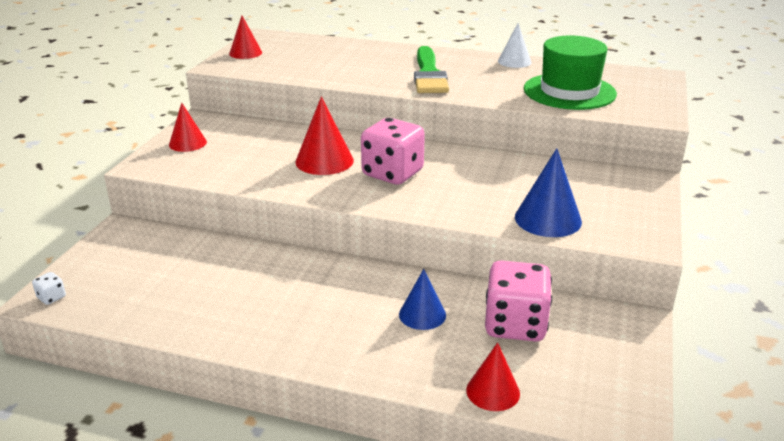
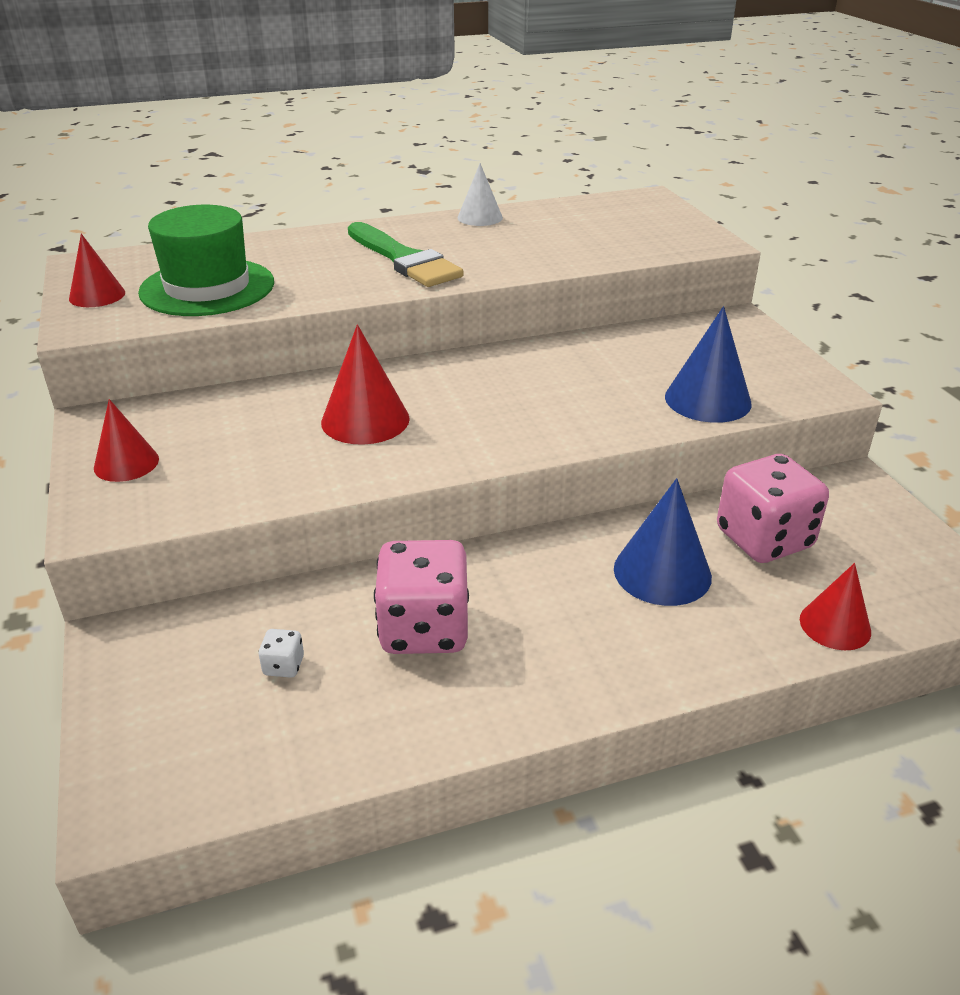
camera: 35 degrees left, 5 degrees up
(51, 297) = (135, 800): white dice -> white dice (283, 666)
(392, 173) = (473, 406): pink dice -> pink dice (424, 629)
(422, 314) = (662, 572): blue cone -> blue cone, size x1.50
(569, 91) = (590, 238): green hat -> green hat (207, 287)

